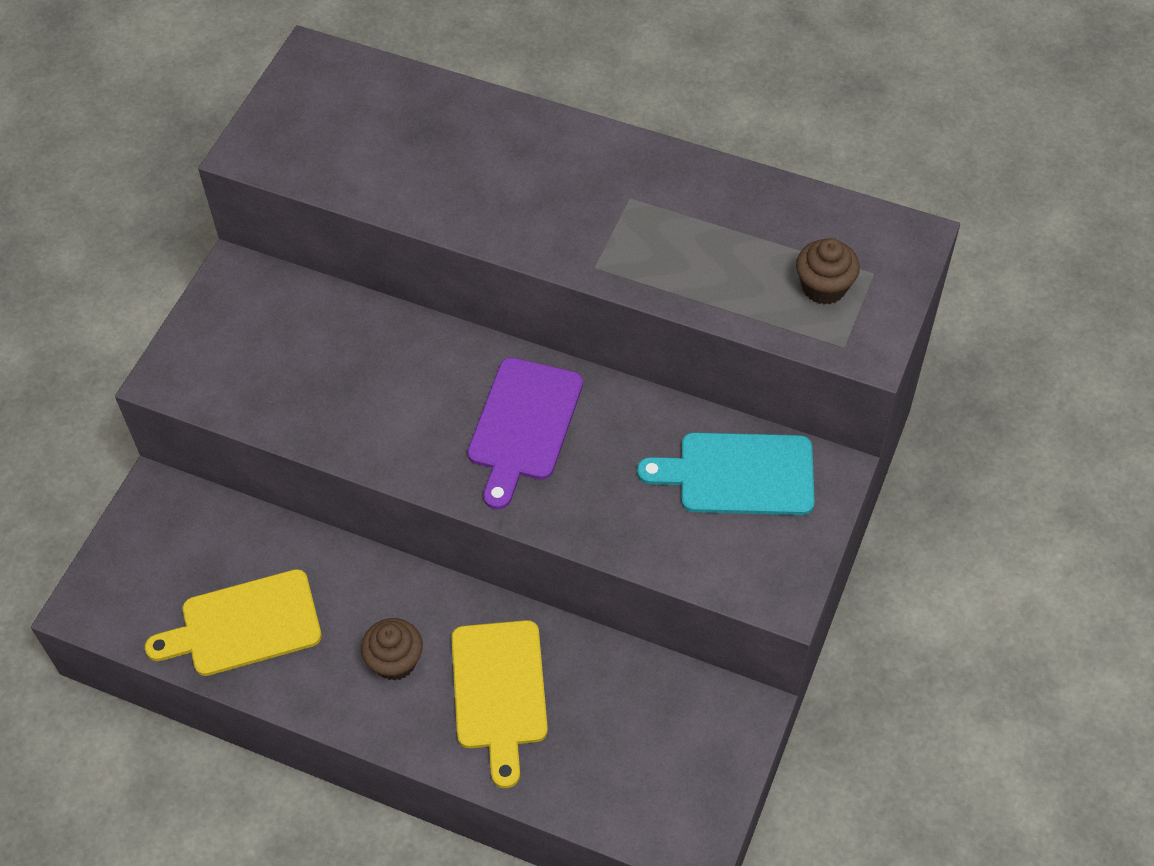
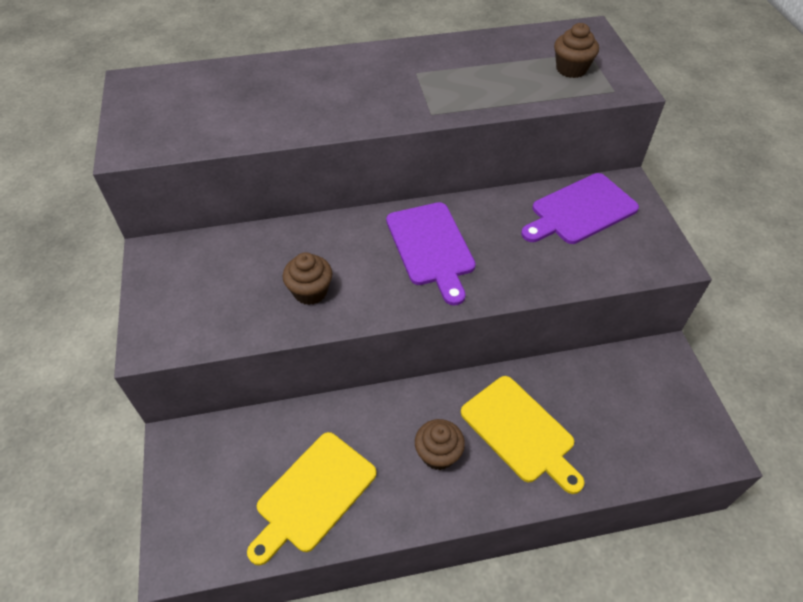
camera: 35 degrees left, 5 degrees down
(356, 407) = (310, 291): none -> brown cupcake
(738, 474) = (580, 210): turquoise cutting board -> purple cutting board

